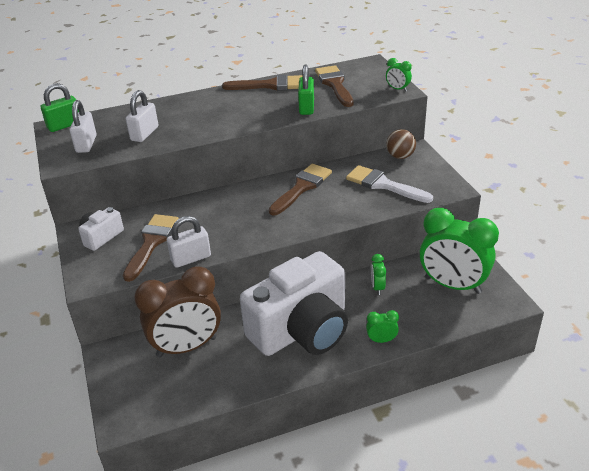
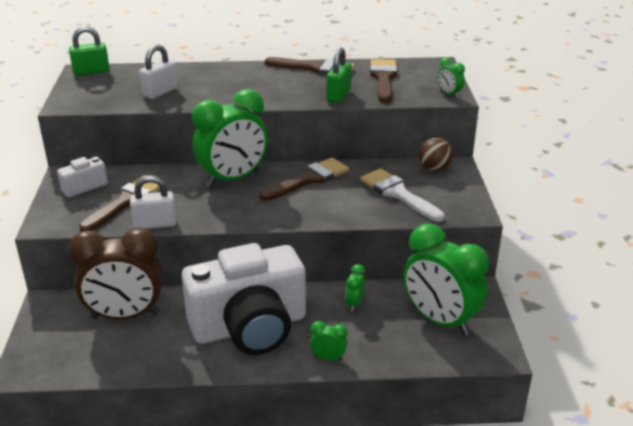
camera: 15 degrees right, 5 degrees down
(86, 144) = (99, 92): white padlock -> none
(235, 201) = (233, 179): none -> green clock

